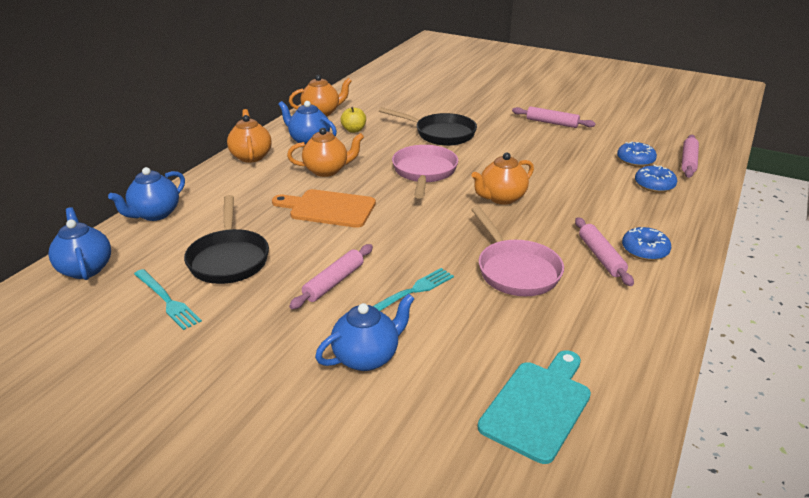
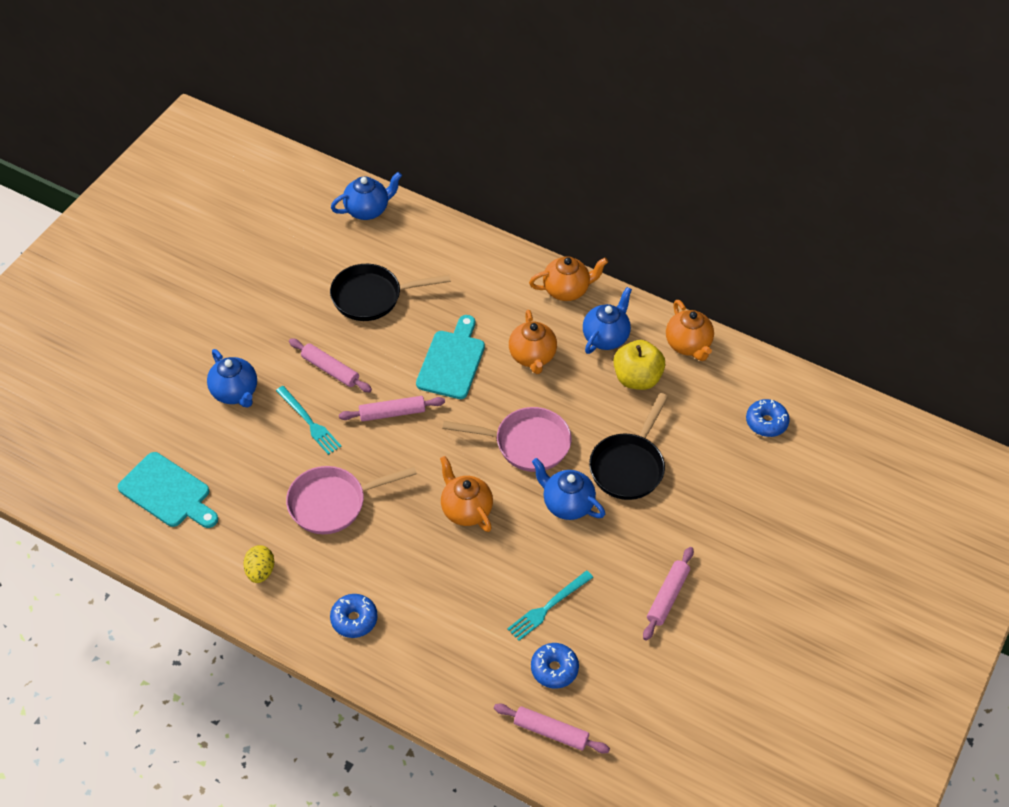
camera: 90 degrees right, 20 degrees up
(155, 214) = (449, 235): blue teapot -> blue teapot (567, 504)
(167, 300) = (319, 267): turquoise fork -> turquoise fork (548, 607)
(328, 208) = (452, 361): orange cutting board -> turquoise cutting board
(354, 130) = (637, 378): yellow apple -> yellow apple, size x1.65
(601, 257) = (347, 578): pink rolling pin -> pink rolling pin (392, 413)
(620, 314) = (260, 571): none -> yellow egg
(654, 185) = (488, 671): blue donut -> blue donut (766, 422)

